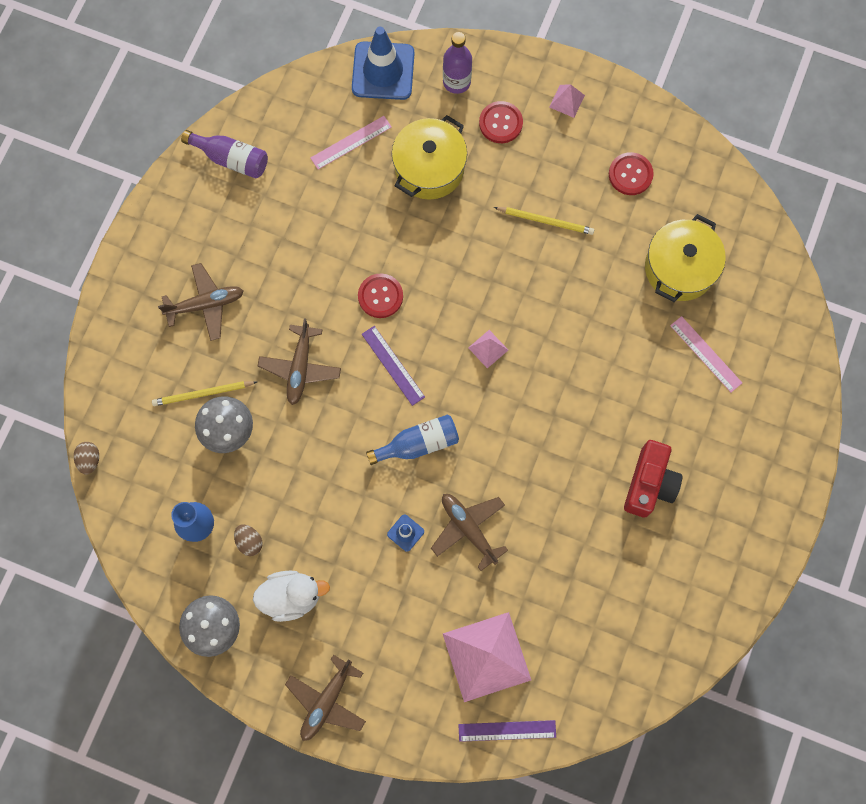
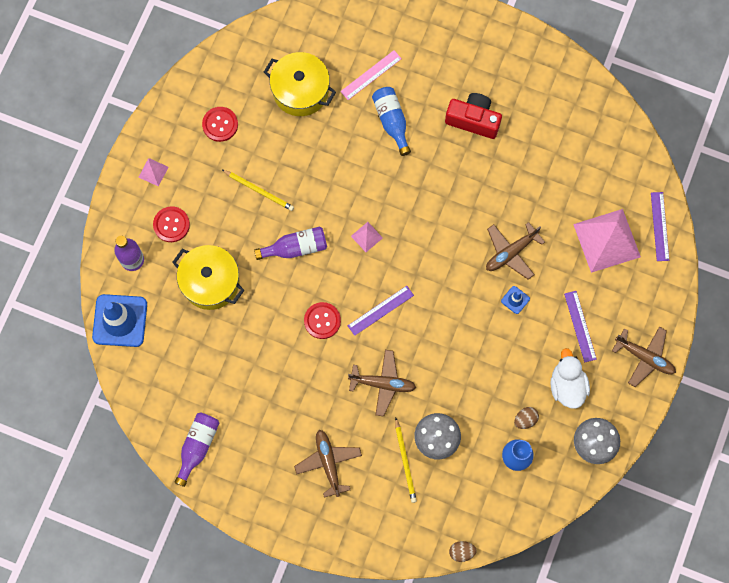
camera: 90 degrees left, 0 degrees up
(351, 142) = (185, 346): pink ruler -> none
(370, 616) = (580, 326): none -> purple ruler
(418, 444) = (444, 290): blue bottle -> blue bottle (391, 121)
(473, 265) = (296, 248): none -> purple bottle
(545, 221) = (259, 191): yellow pencil -> yellow pencil turned 105 degrees clockwise

